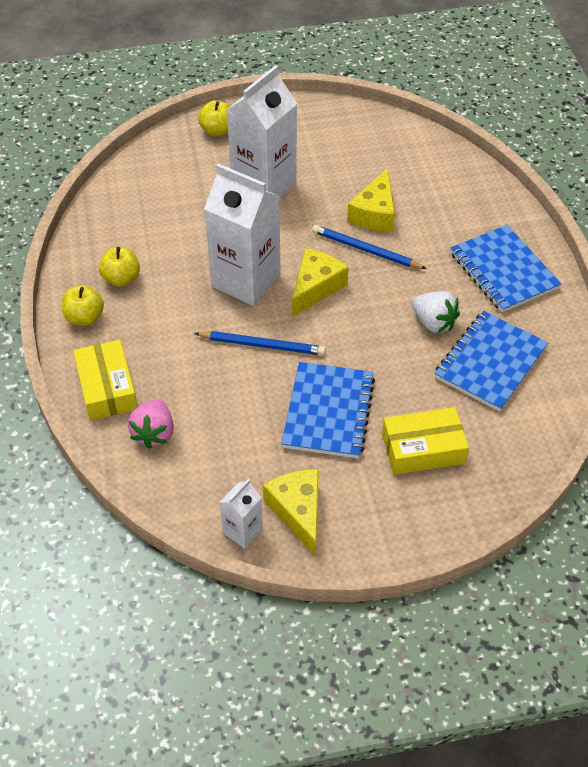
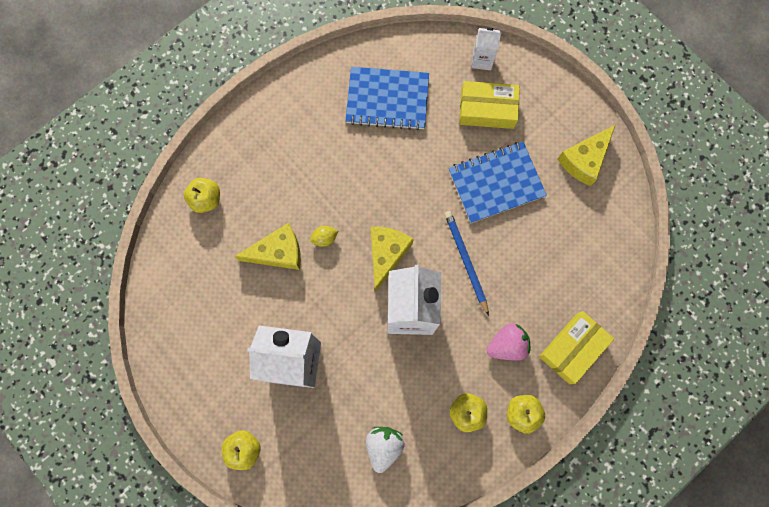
camera: 120 degrees left, 25 degrees up
(154, 433) = (587, 288): pink strawberry -> pink strawberry (507, 345)
(242, 531) = (620, 185): white carton -> white carton (482, 60)
(315, 288) = (386, 254): yellow cheese -> yellow cheese turned 105 degrees clockwise
(365, 250) = (324, 238): blue pencil -> yellow lemon
(423, 448) = (487, 109): yellow box -> yellow box turned 45 degrees counterclockwise
(433, 322) = (371, 153): white strawberry -> white strawberry (384, 446)
(463, 186) = (206, 199): none -> yellow apple
(503, 271) = (290, 128): blue notebook -> none

